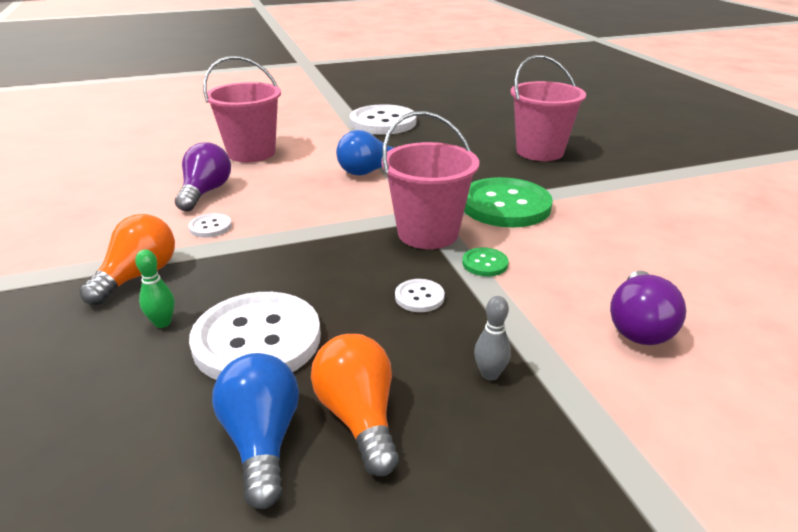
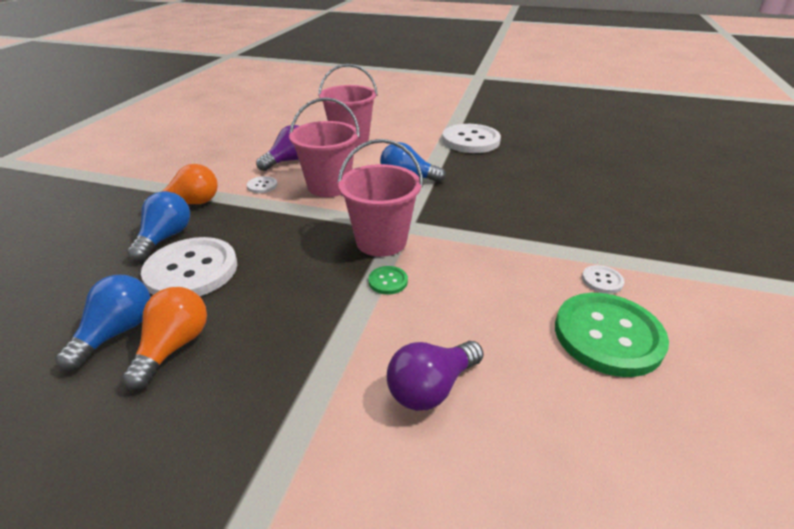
camera: 35 degrees right, 5 degrees up
(162, 323) = (165, 238): green bowling pin -> blue light bulb
(419, 297) = (311, 286): white button -> white button (602, 280)
(490, 374) = (277, 363): grey bowling pin -> none
(505, 205) = (470, 241): green button -> green button (608, 335)
(539, 152) = (568, 204): pink bucket -> pink bucket (329, 186)

